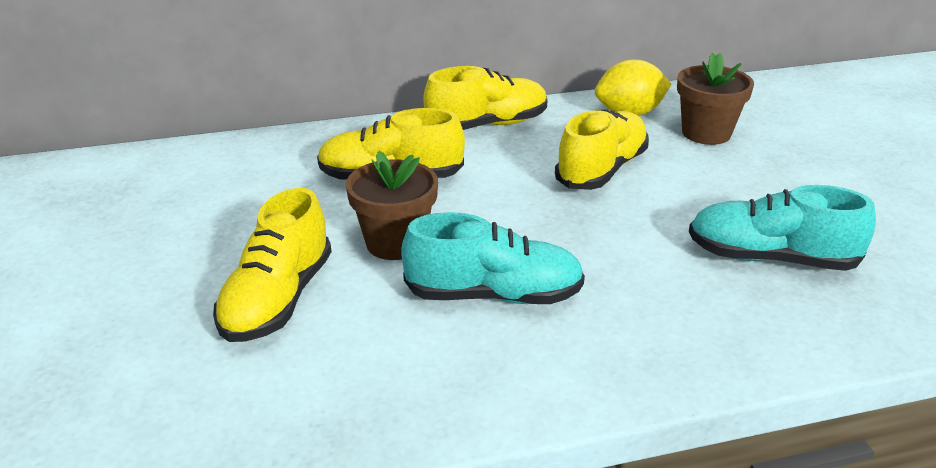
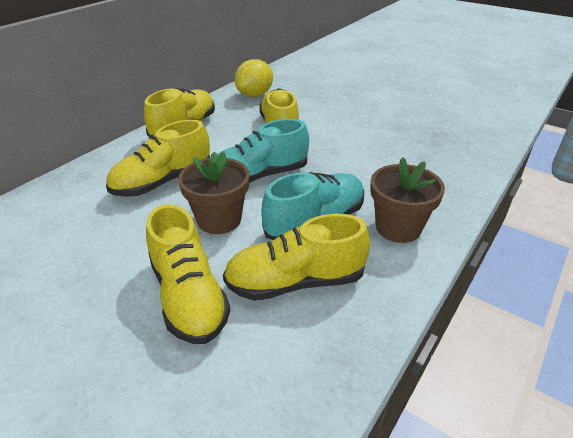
camera: 40 degrees left, 5 degrees up
(387, 343) = (295, 282): none -> yellow shoe
(706, 133) = (304, 92): brown flower pot -> brown flower pot (398, 228)
(770, 258) = (408, 140): turquoise shoe -> turquoise shoe (258, 177)

